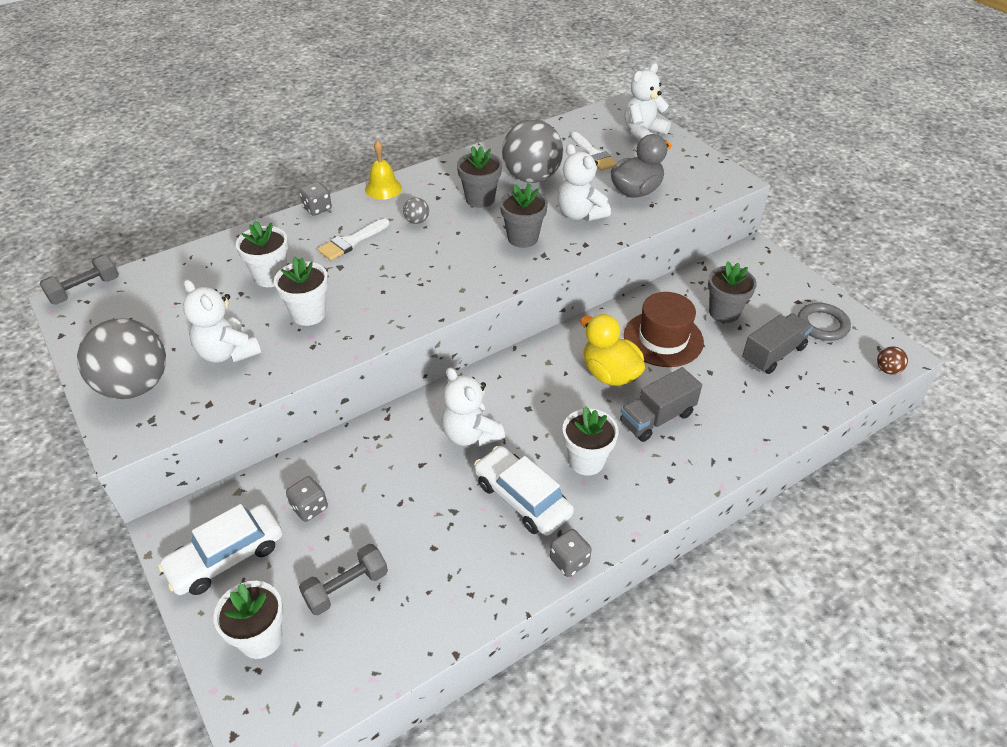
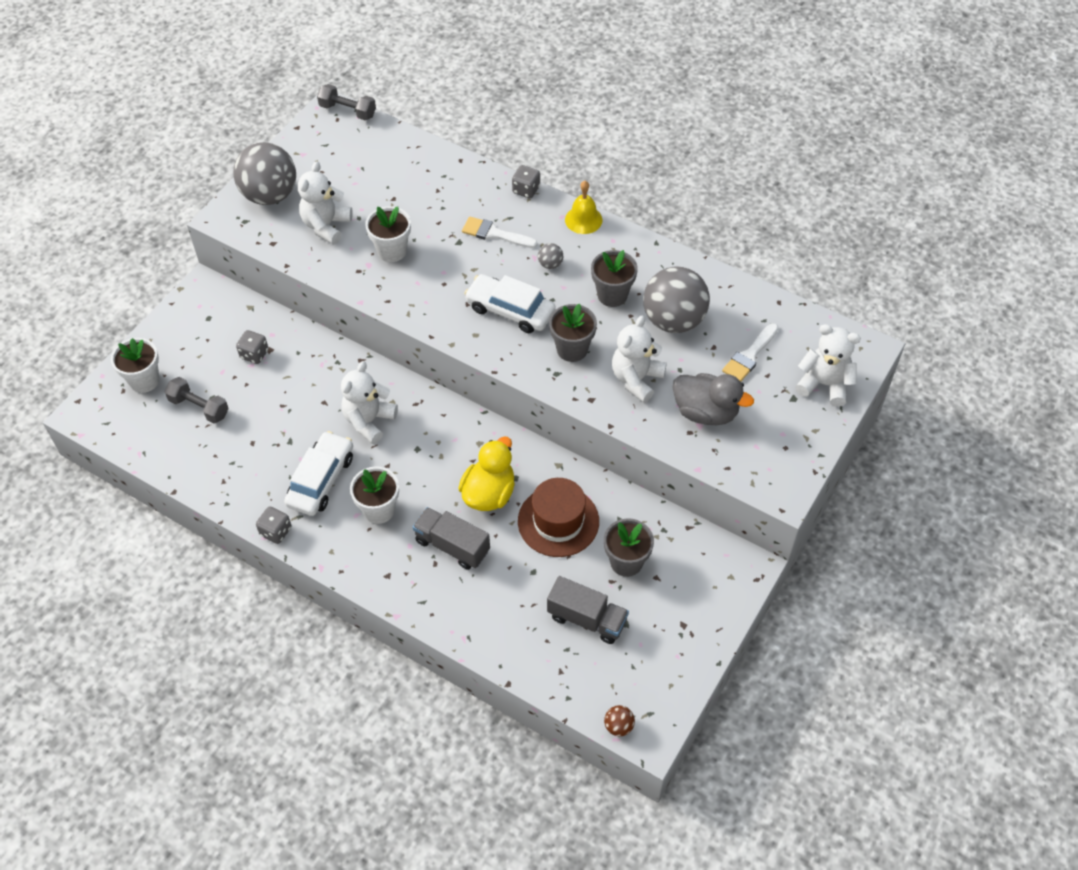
camera: 65 degrees right, 10 degrees up
(226, 557) = (195, 330): white car -> white car (510, 310)
(271, 276) = (422, 206): white flower pot -> none
(822, 325) = (657, 654): grey ring -> none

